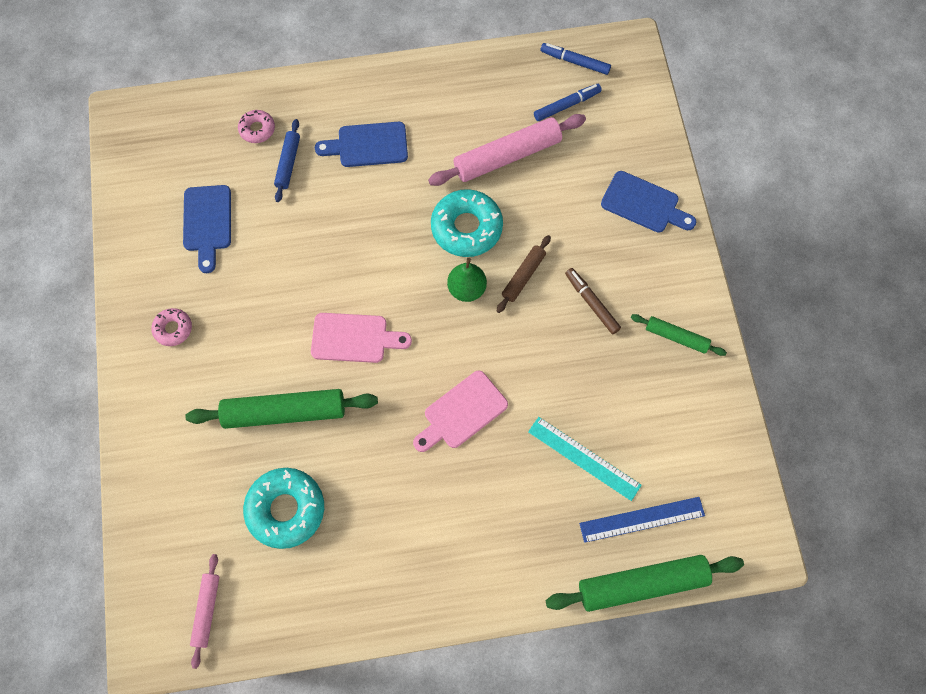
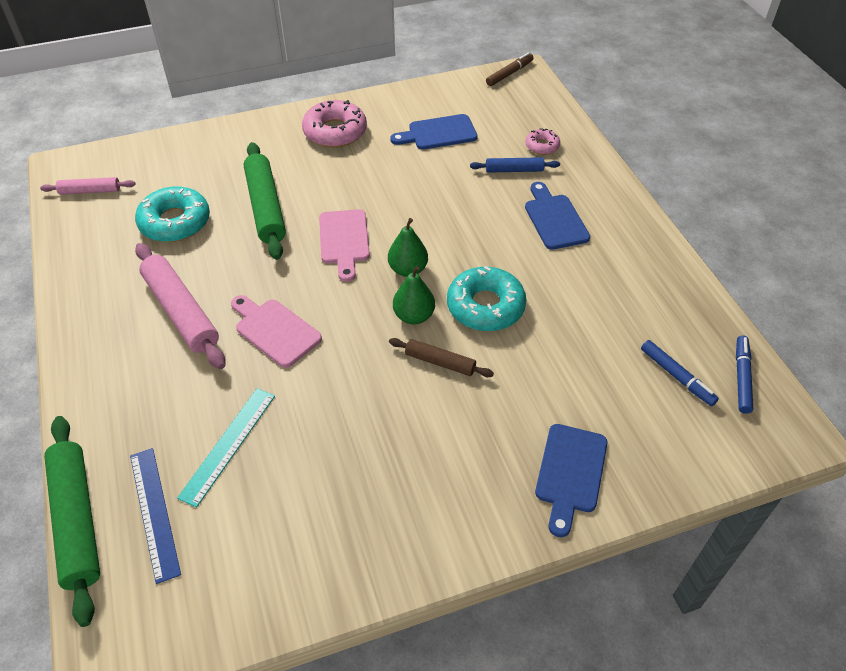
camera: 80 degrees right, 20 degrees down
(173, 329) = (335, 132): pink donut -> pink donut, size x1.89
(407, 285) = (408, 269): none -> green pear
(507, 156) = (585, 329): pink rolling pin -> pink rolling pin (181, 311)
(591, 303) = (421, 431): brown marker -> brown marker (509, 73)
(676, 337) = (392, 528): green rolling pin -> none

